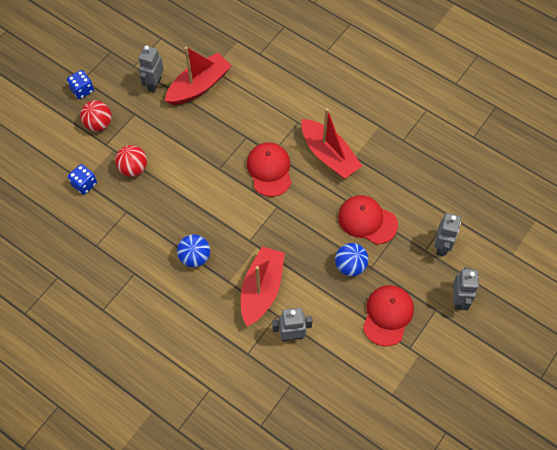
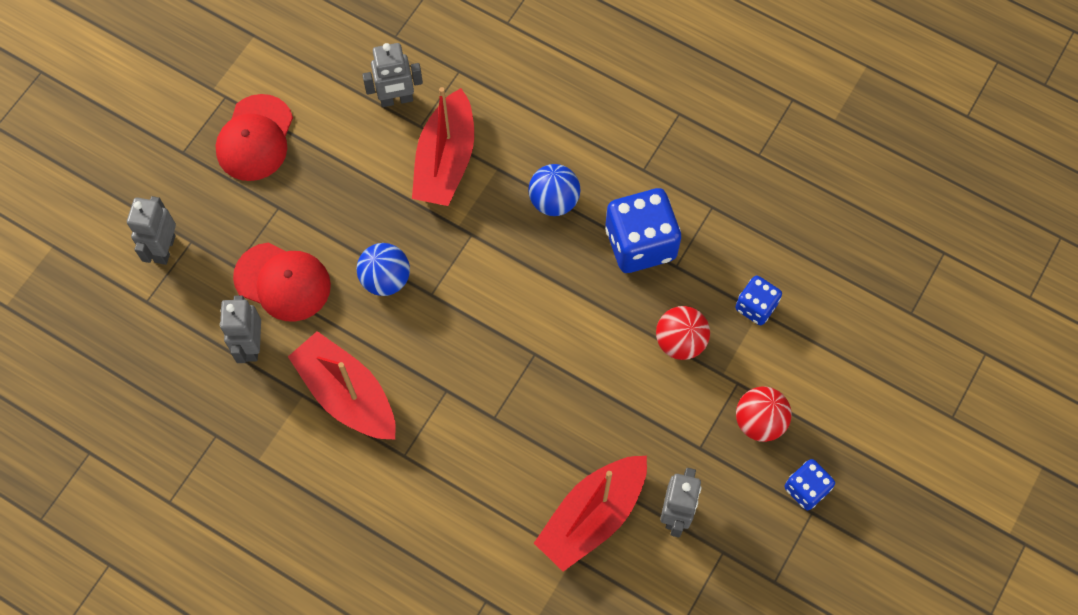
camera: 175 degrees right, 5 degrees up
(145, 226) = (640, 243): none -> blue dice
(269, 170) = (448, 358): red cap -> none
(350, 266) = (310, 207): blue ball -> blue ball (385, 279)
(459, 299) = (146, 169): grey robot -> grey robot (251, 345)

